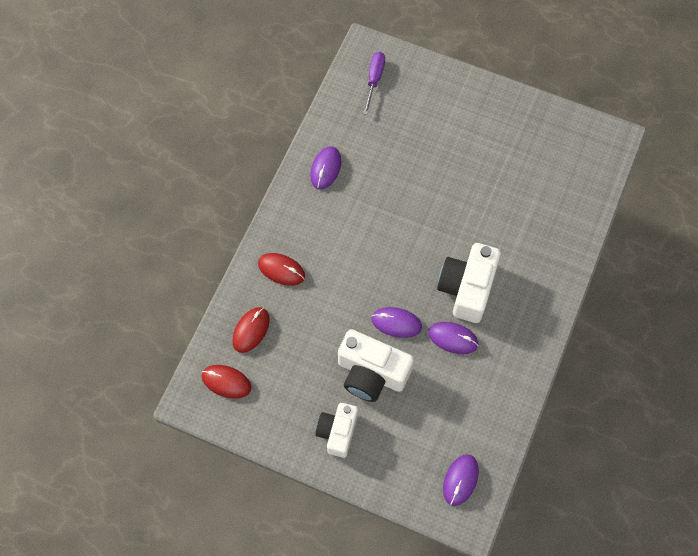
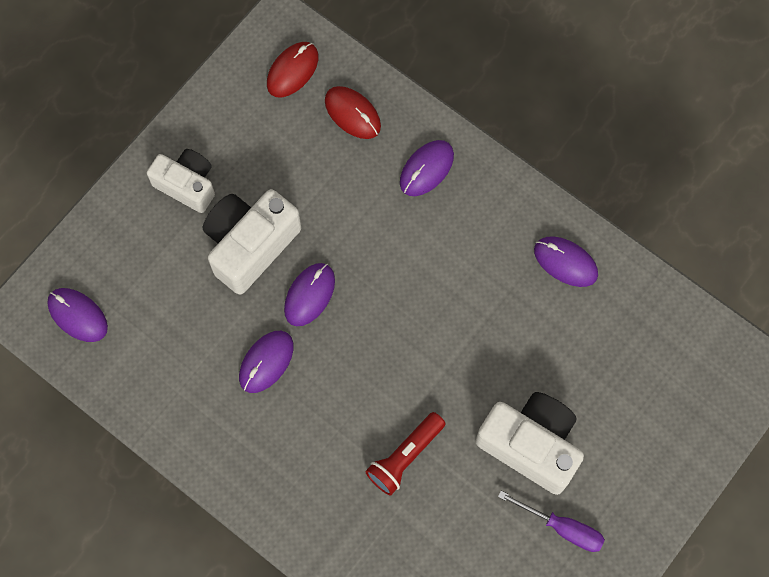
camera: 105 degrees right, 5 degrees up
(281, 270) = (426, 169): red mouse -> purple mouse
(374, 80) = (699, 368): purple screwdriver -> purple screwdriver (562, 527)
(467, 288) = (332, 402): white camera -> white camera (531, 445)
(488, 234) = (405, 456): none -> red flashlight

